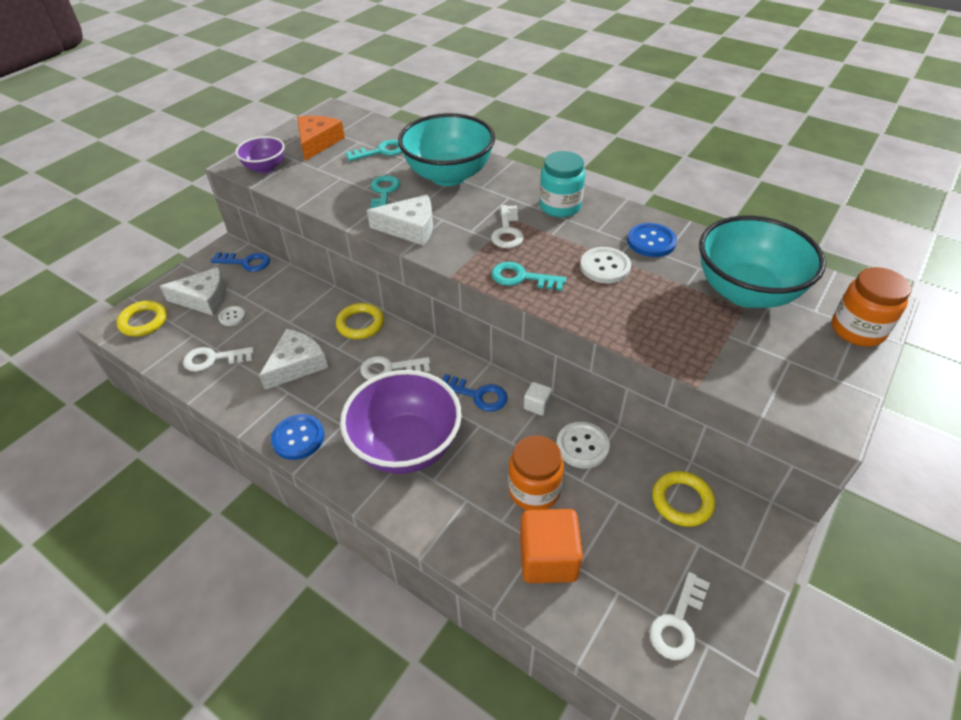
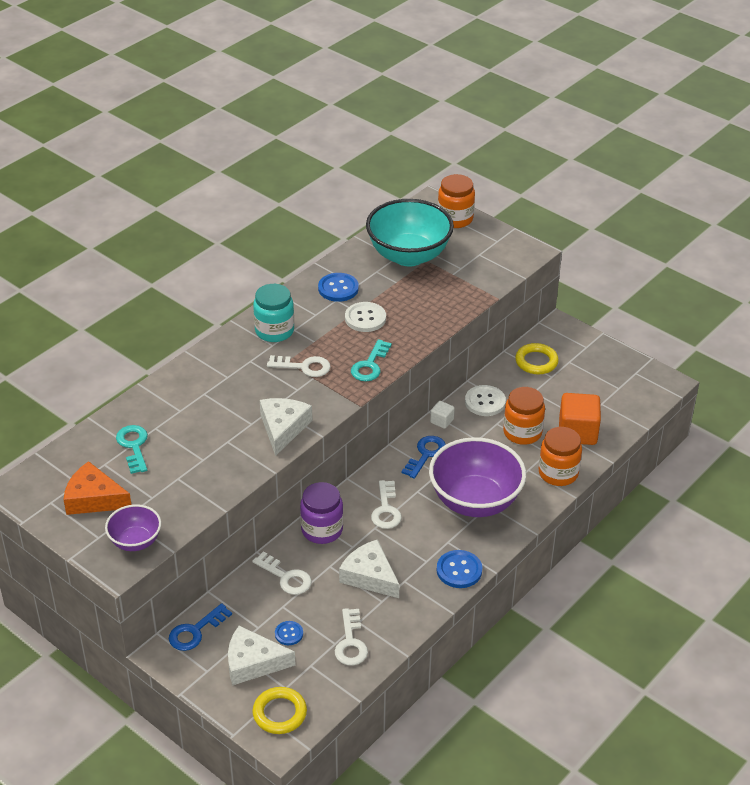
camera: 85 degrees left, 5 degrees down
(204, 299) = (253, 663): white cheese -> white cheese turned 90 degrees counterclockwise
(232, 317) = (289, 634): white button -> blue button
(245, 262) = (195, 631): blue key -> blue key turned 150 degrees counterclockwise
(360, 324) = (322, 530): yellow ring -> purple jar
(384, 193) = (217, 445): turquoise key -> none
(448, 175) = (199, 397): turquoise bowl -> none
(463, 535) = (558, 473): none -> orange jar
(678, 622) = (621, 382): white key -> white key (286, 577)

